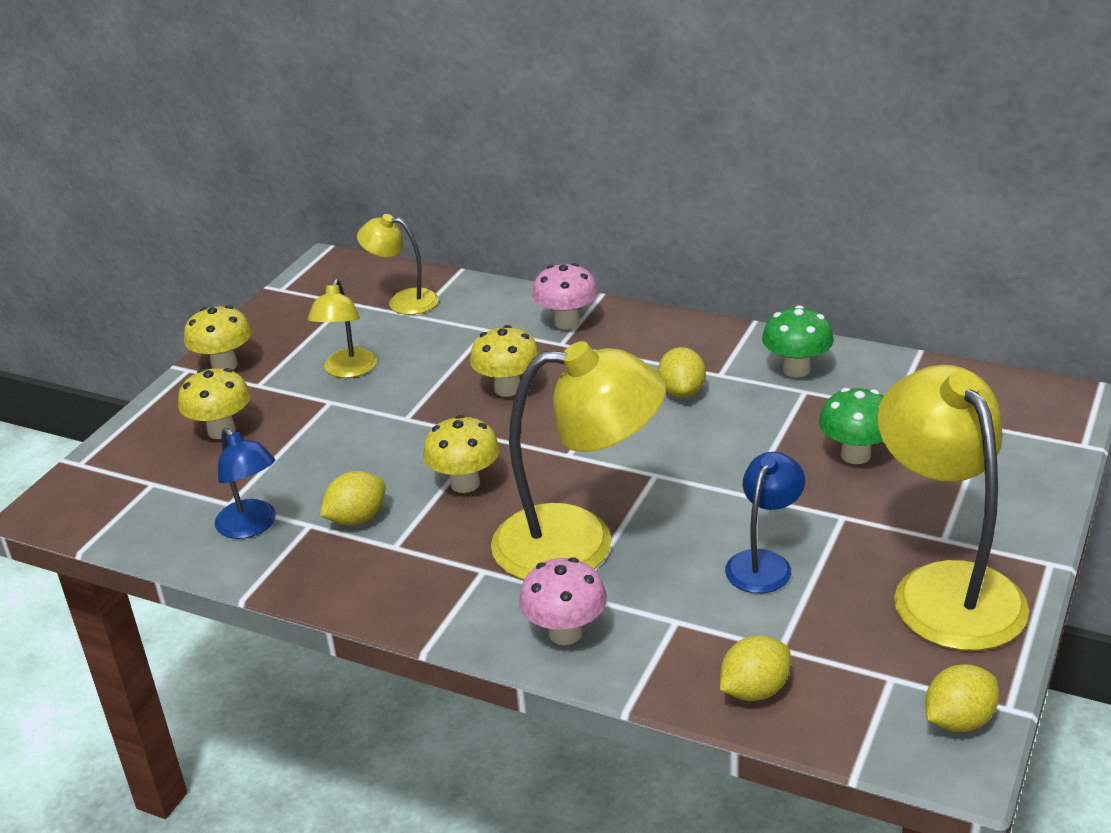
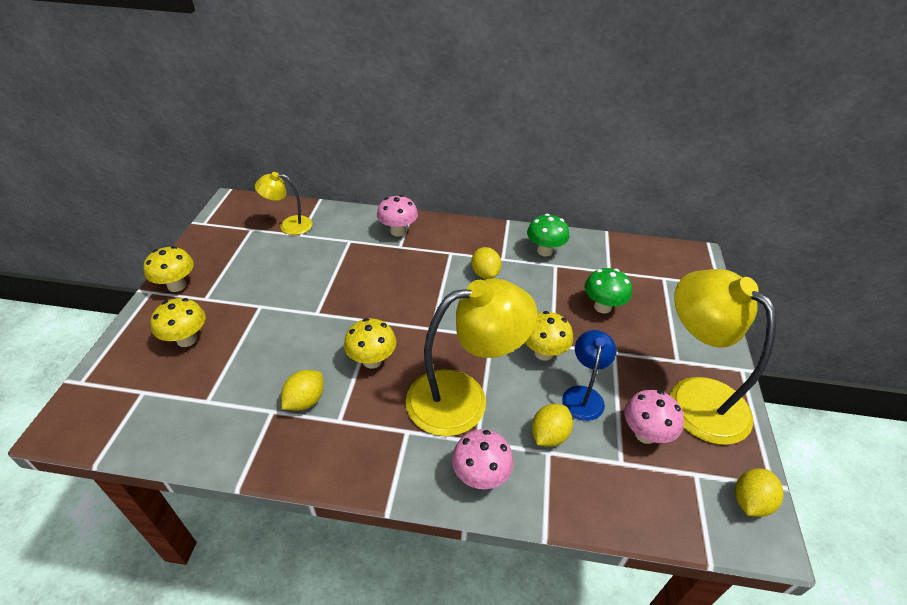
camera: 20 degrees left, 10 degrees up
(252, 526) = (229, 419): blue lamp -> none
(348, 370) = (266, 280): yellow lamp -> none
(507, 389) = (377, 283): yellow mushroom -> yellow mushroom (543, 353)
(754, 690) = (620, 502): yellow lemon -> yellow lemon (549, 435)
(837, 621) = (645, 434): none -> pink mushroom

